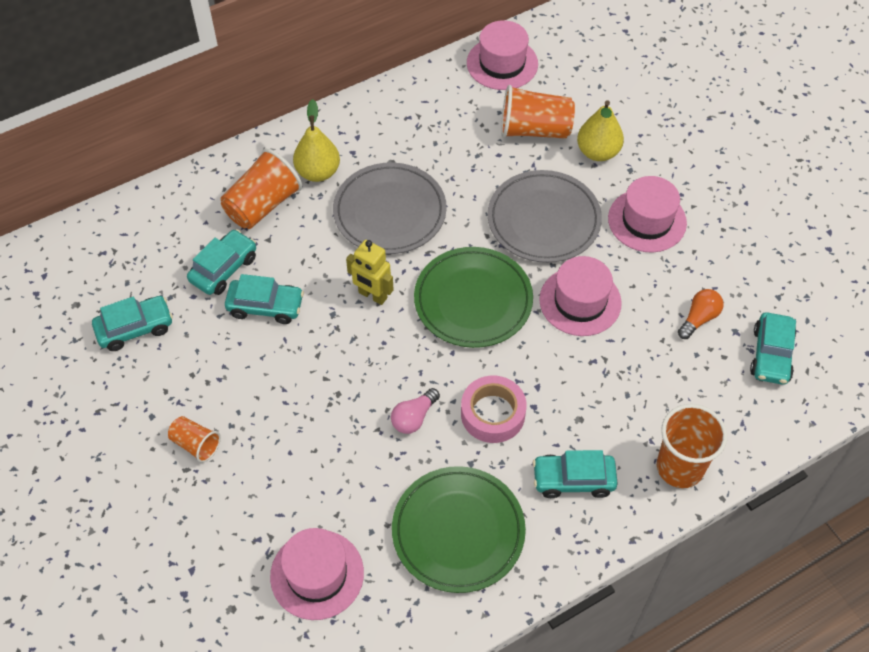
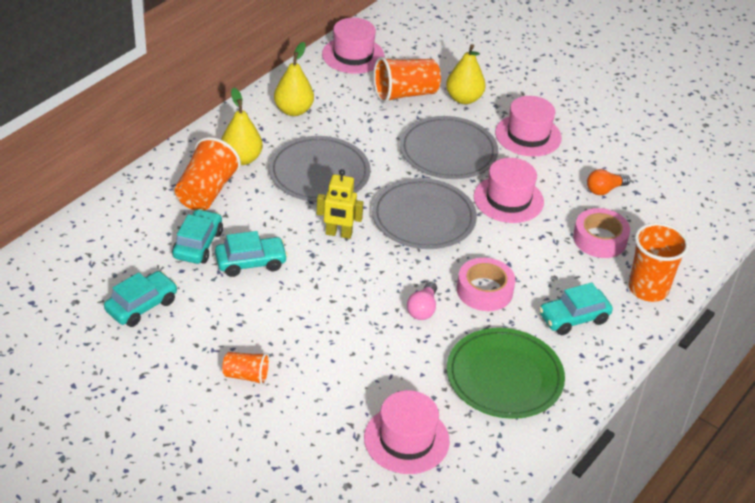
camera: 25 degrees left, 15 degrees down
(402, 122) = (293, 110): none -> yellow pear
(473, 300) = (423, 218): green plate -> grey plate
(658, 384) = (599, 239): none -> pink tape
(699, 318) = (604, 190): orange light bulb -> orange light bulb turned 135 degrees counterclockwise
(771, 355) = (670, 200): turquoise car -> none

